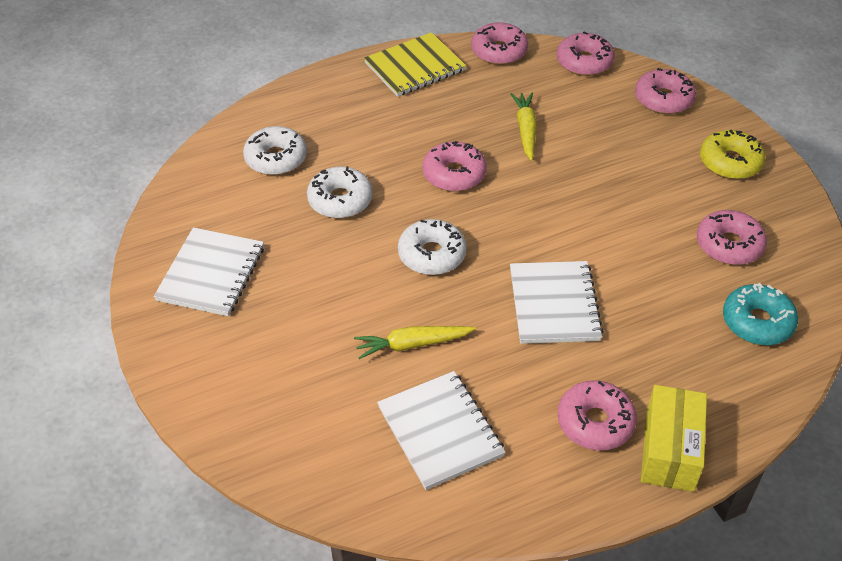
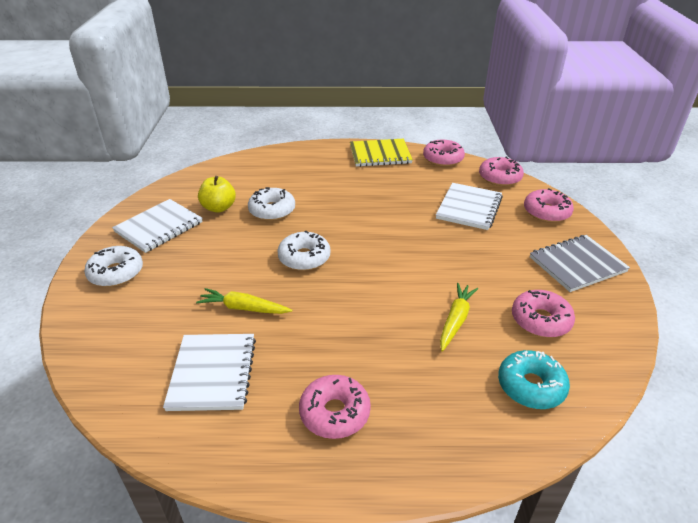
camera: 25 degrees right, 10 degrees down
(266, 218) = (219, 208): none -> yellow apple
(276, 158) = (253, 179): white donut -> white donut (116, 273)
(454, 174) = (358, 216): pink donut -> none
(526, 130) = (428, 205): yellow carrot -> yellow carrot (456, 320)
(554, 304) = (367, 316): white notebook -> white notebook (469, 208)
(669, 450) = (381, 461): yellow box -> none
(730, 162) = (577, 264): yellow donut -> grey notebook

